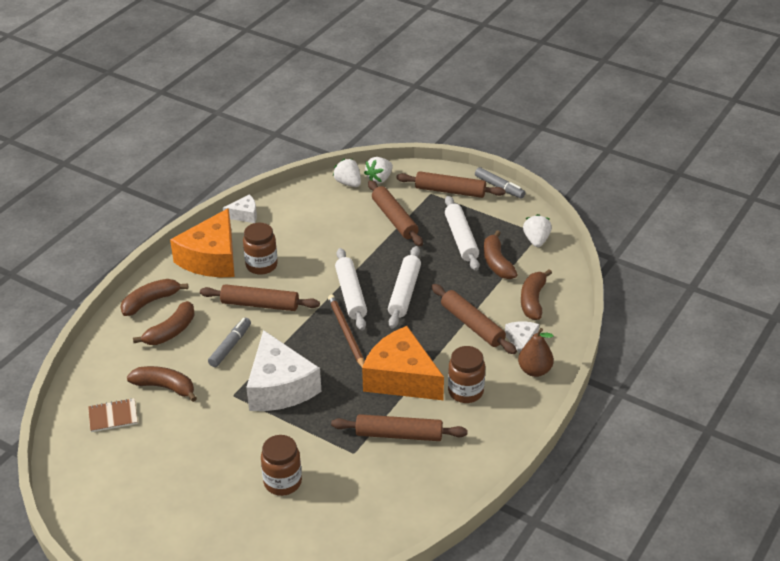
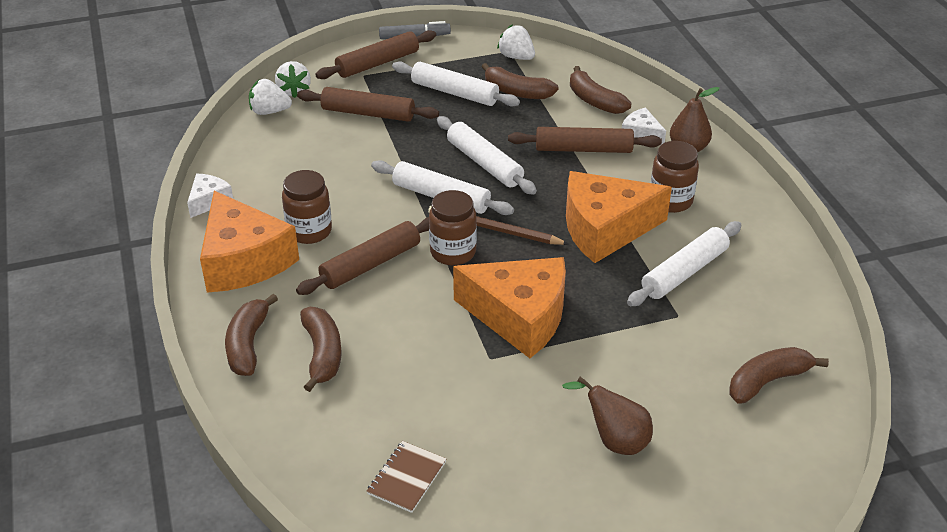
camera: 50 degrees left, 0 degrees up
(165, 387) = (411, 406): brown banana -> brown banana (768, 381)
(217, 481) = (614, 440): none -> brown pear
(230, 346) = (409, 320): grey marker -> none
(279, 387) = (520, 317): white cheese -> orange cheese
(282, 482) = (669, 389): brown jar -> brown jar (453, 252)
(399, 435) = (684, 272): brown rolling pin -> white rolling pin

